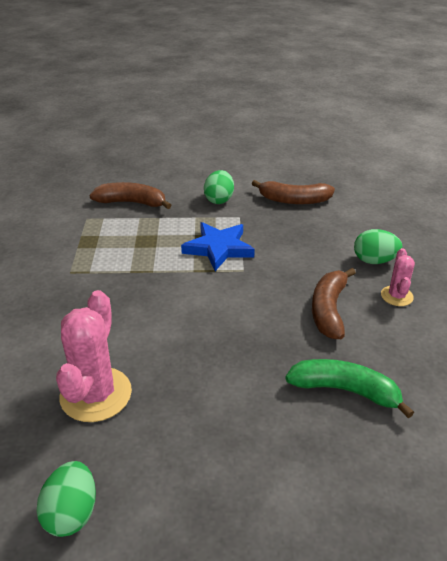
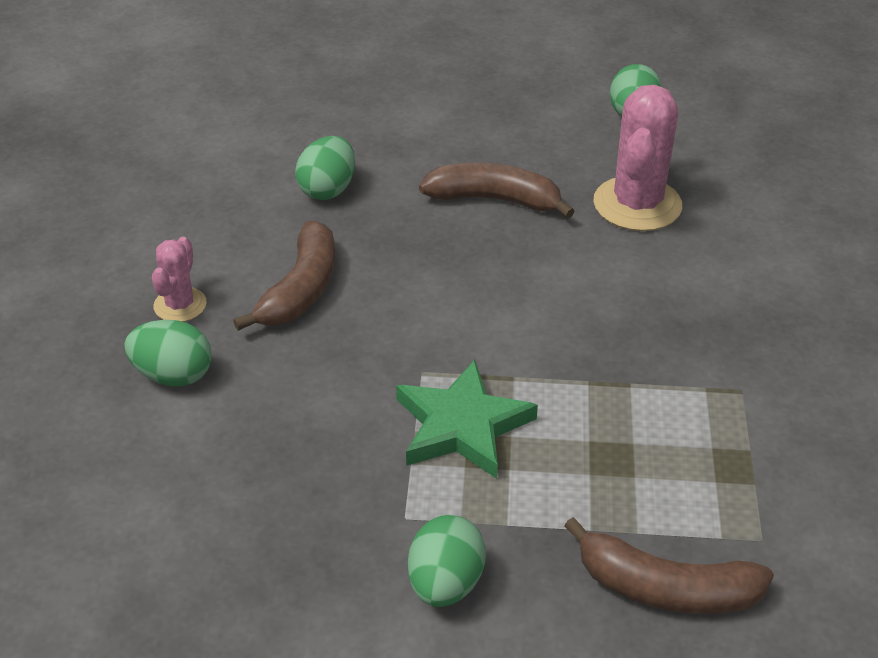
camera: 175 degrees left, 5 degrees up
(218, 248) = (462, 426): blue star -> green star
(294, 200) = (259, 567): brown banana -> brown banana (494, 200)
(345, 390) = (327, 189): green banana -> green egg

